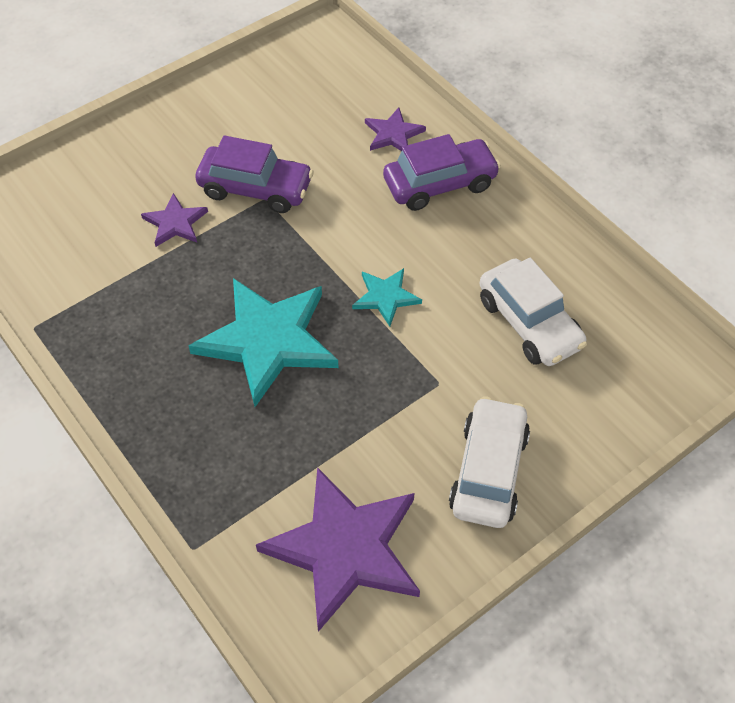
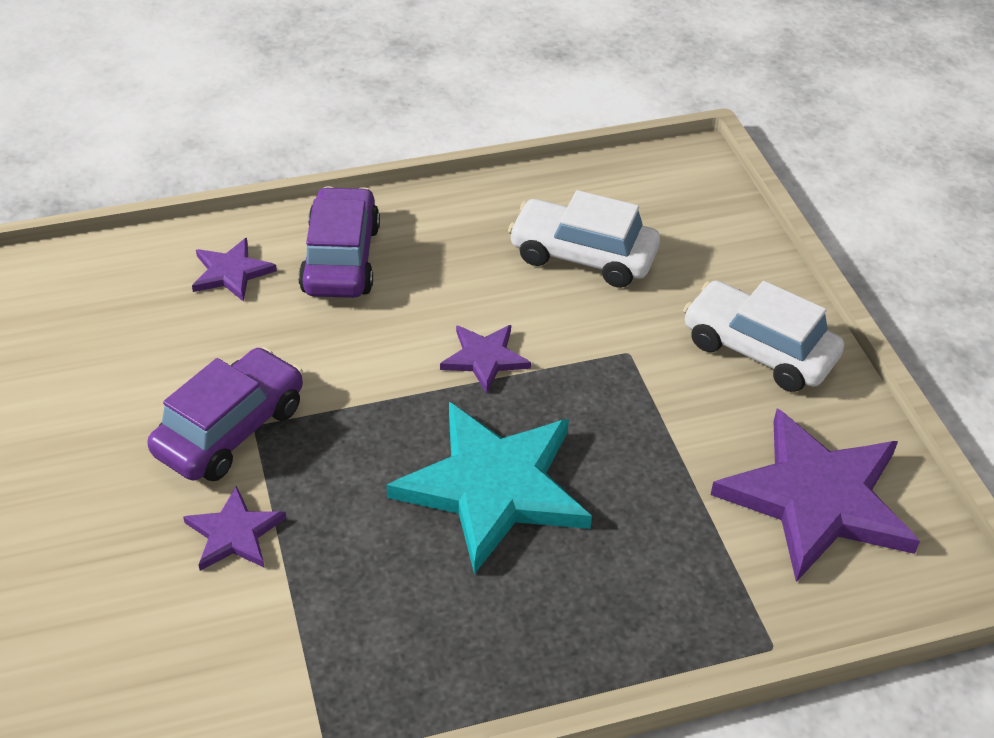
camera: 70 degrees left, 10 degrees down
(385, 297) = (484, 358): turquoise star -> purple star
(529, 323) = (583, 256): white car -> white car turned 150 degrees counterclockwise

